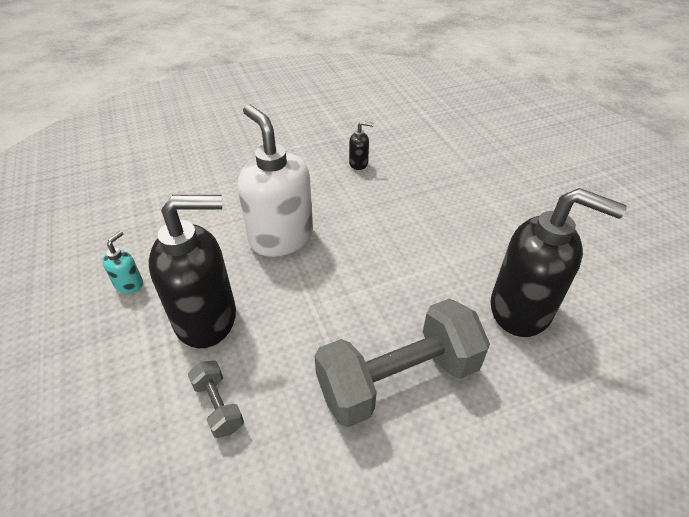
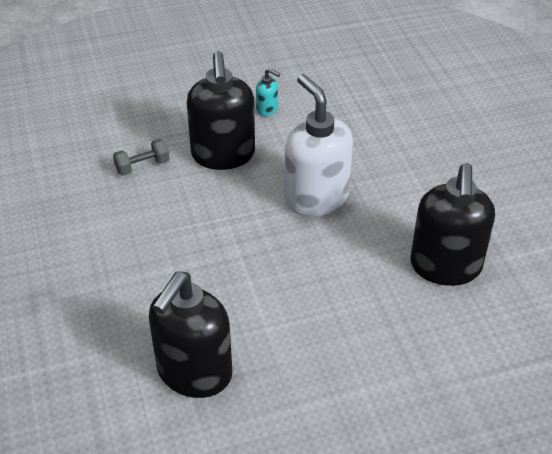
camera: 95 degrees right, 0 degrees up
(281, 237) = (316, 198): white soap dispenser -> white soap dispenser turned 90 degrees counterclockwise
(359, 163) = (445, 267): black soap dispenser -> black soap dispenser, size x2.38
(398, 379) = (139, 267): grey dumbbell -> none

